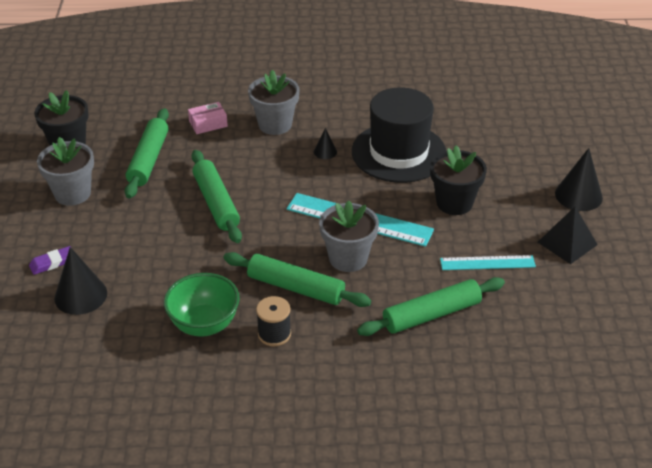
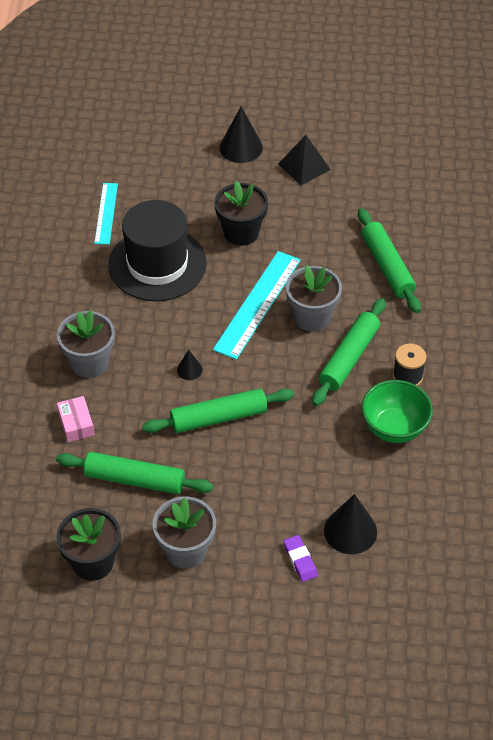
camera: 85 degrees left, 10 degrees up
(325, 152) = (146, 322): black cone -> black cone (189, 370)
(487, 263) = (325, 221): turquoise ruler -> turquoise ruler (106, 213)

